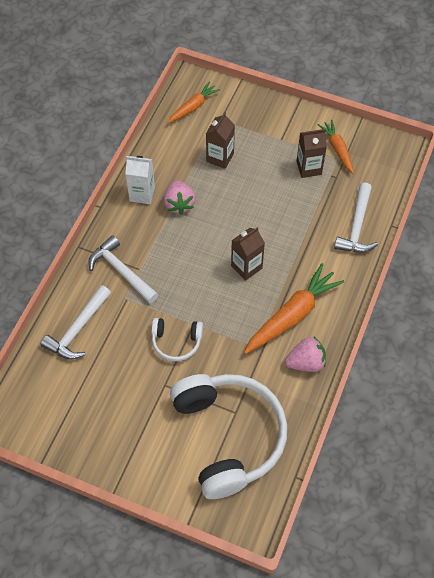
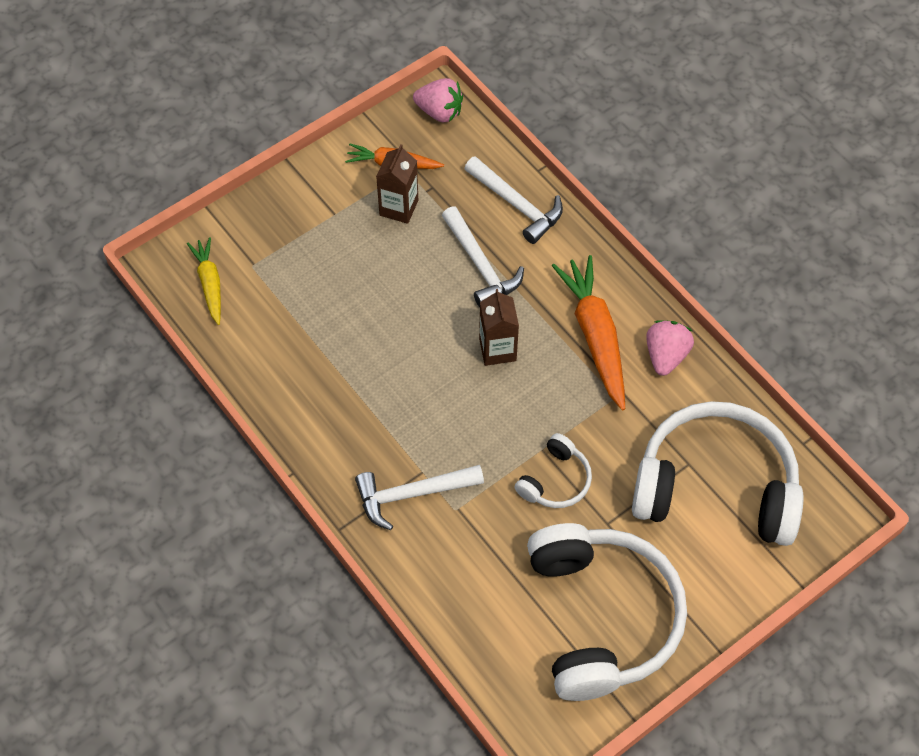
camera: 60 degrees left, 0 degrees up
(78, 329) = (467, 587): white hammer -> white hammer (480, 265)
(98, 411) = (601, 617): none -> white headphones
(142, 194) = (308, 412): white carton -> none
(179, 204) = (353, 377): pink strawberry -> pink strawberry (439, 112)
(193, 107) = (210, 284): orange carrot -> yellow carrot
(220, 157) = (314, 295): brown carton -> none

